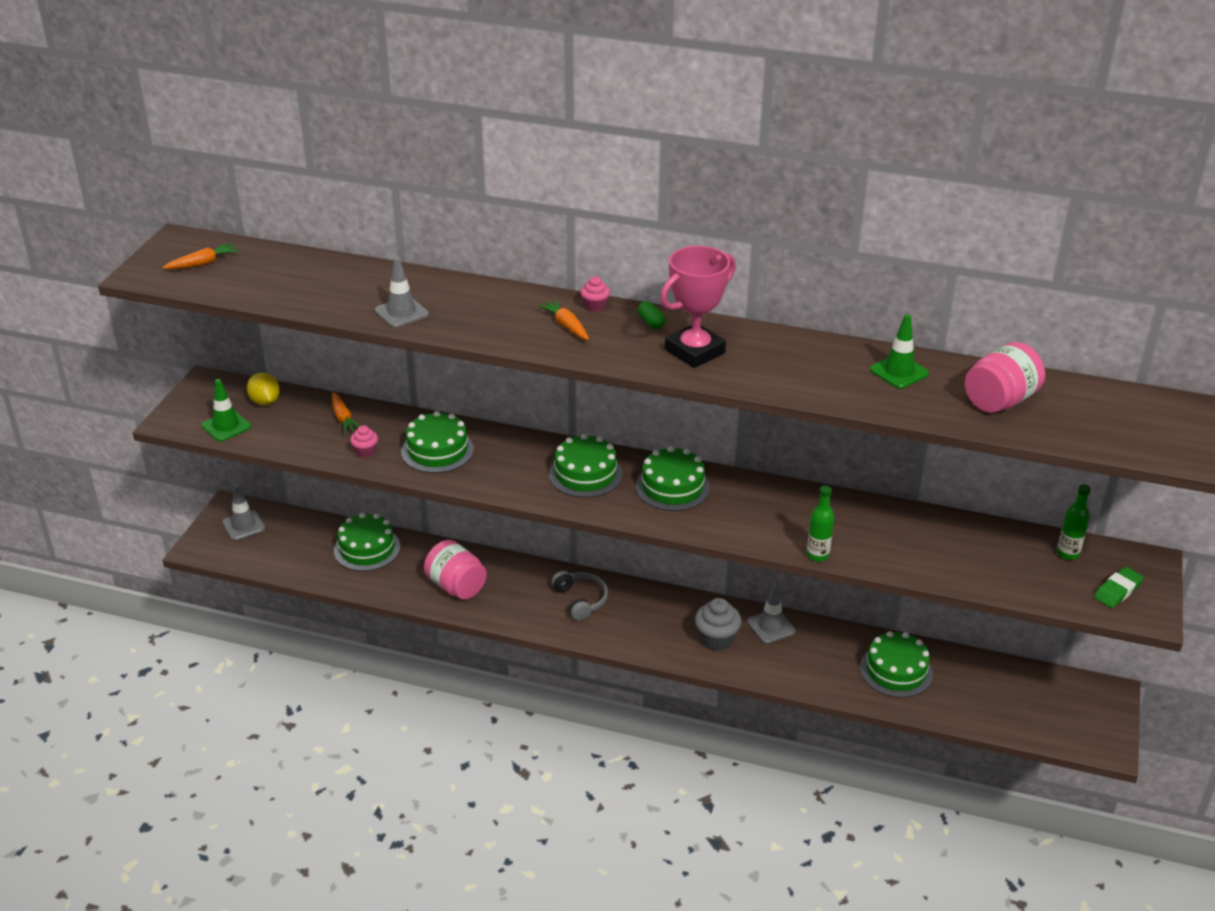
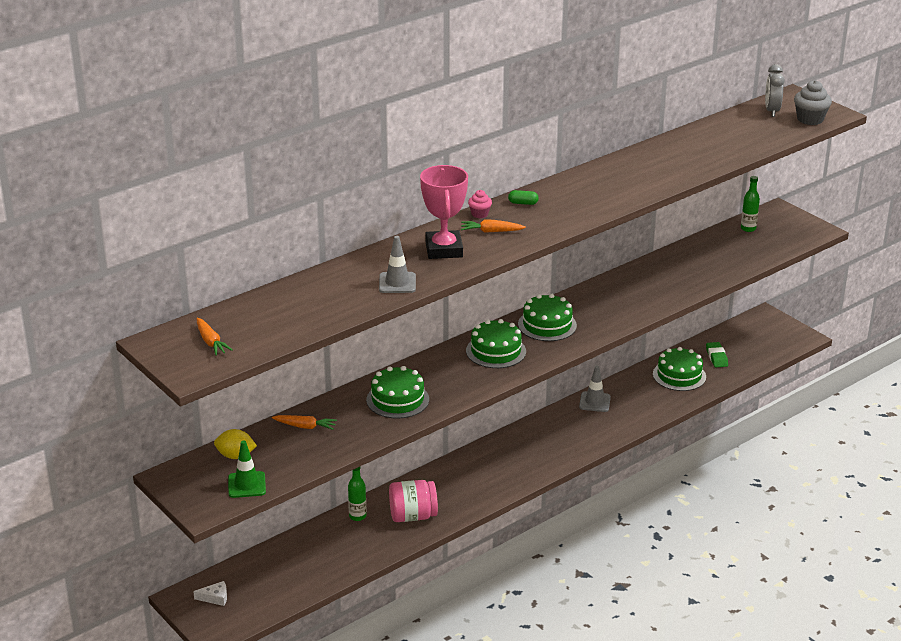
camera: 55 degrees left, 5 degrees down
(202, 263) = (211, 342): orange carrot -> orange carrot turned 150 degrees clockwise
(243, 525) = (215, 597): grey traffic cone -> white cheese
(365, 451) = (361, 431): pink cupcake -> none
(367, 549) = (320, 543): green cake -> none
(580, 600) = (488, 466): grey headphones -> none
(695, 351) = (575, 202): pink trophy -> pink trophy (444, 249)
(716, 639) = (584, 428): grey cupcake -> grey cupcake (810, 119)
(817, 555) = (669, 303): green bottle -> green bottle (357, 516)
(899, 372) = (670, 152): green traffic cone -> none
(999, 401) = (730, 138): pink jar -> none
(1117, 591) = (792, 229): green eraser -> green eraser (716, 357)
(1123, 407) = (772, 111): none -> grey clock

